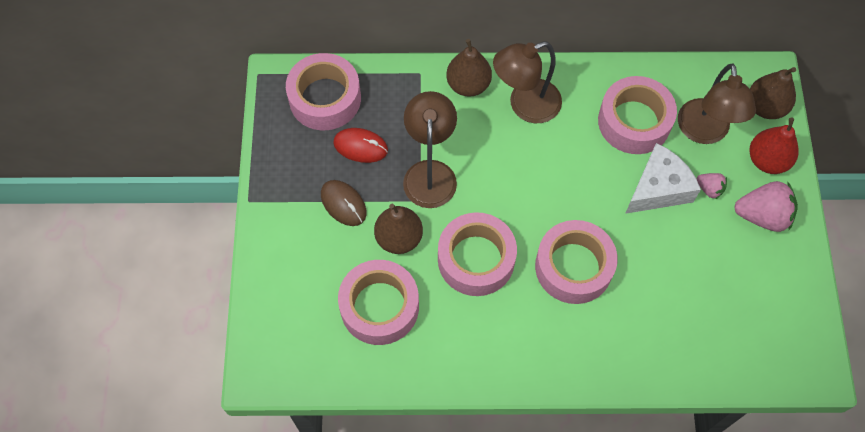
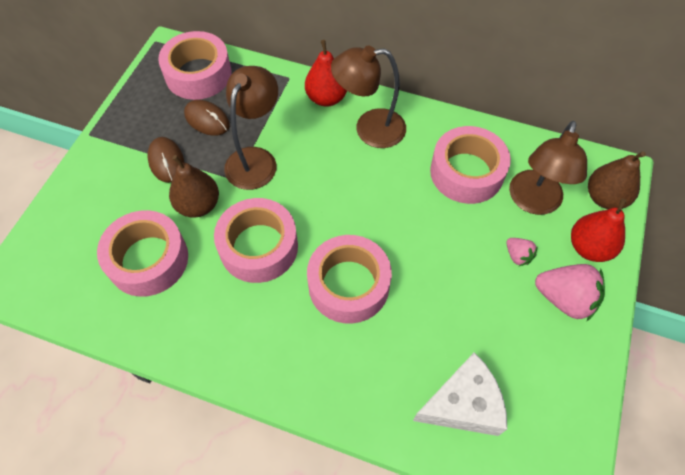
camera: 20 degrees right, 5 degrees down
(360, 146) = (207, 120): red mouse -> brown mouse
(468, 84) = (326, 98): brown pear -> red pear
(658, 188) = (465, 239): white cheese -> white cheese (462, 404)

